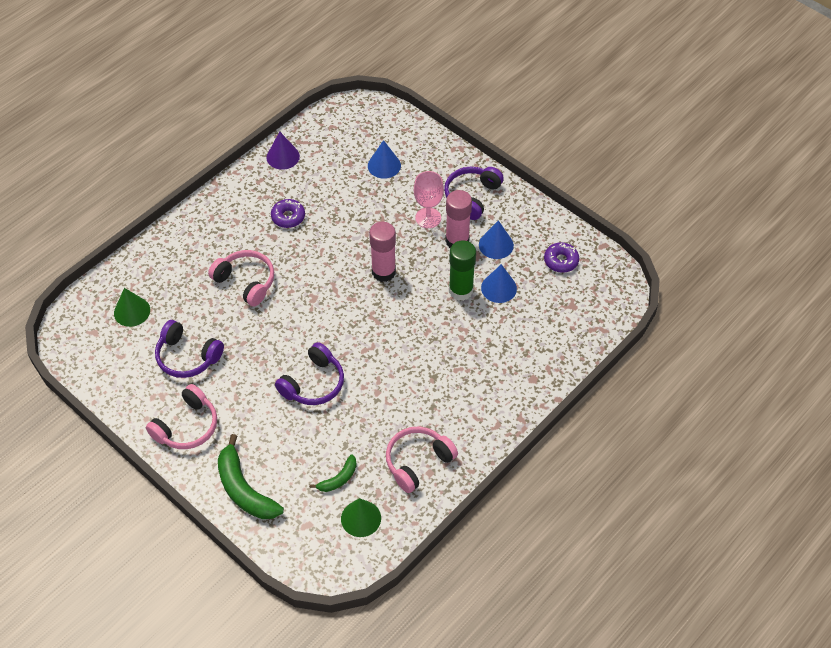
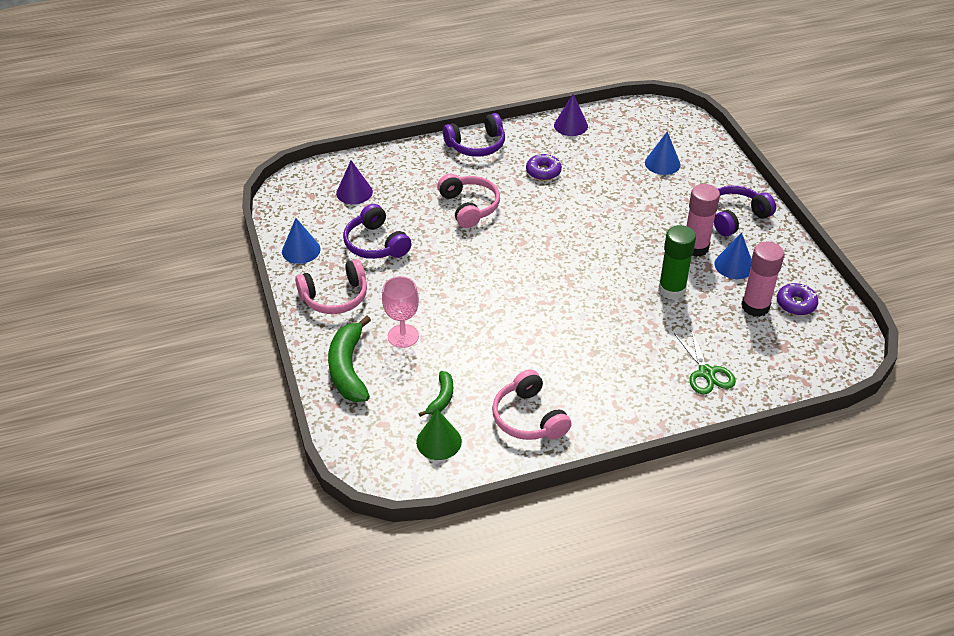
camera: 30 degrees right, 10 degrees down
(132, 311) = (354, 192): green cone -> purple cone
(313, 383) = (473, 309): purple headphones -> purple headphones (476, 145)
(338, 479) = (441, 398): green banana -> green banana turned 60 degrees counterclockwise
(383, 272) = (604, 246): pink glue stick -> pink glue stick (755, 306)
(418, 462) = (529, 418): pink headphones -> pink headphones turned 105 degrees counterclockwise
(428, 218) = (678, 219): pink goblet -> pink goblet (403, 336)
(499, 288) = (713, 302): blue cone -> blue cone (301, 250)
(528, 356) = (706, 373): none -> green scissors

